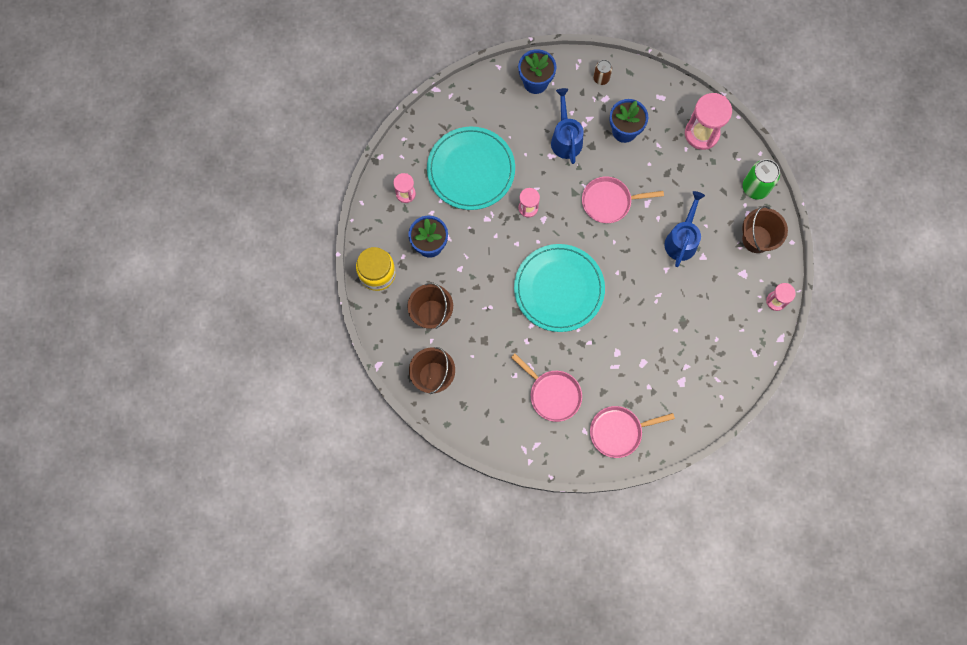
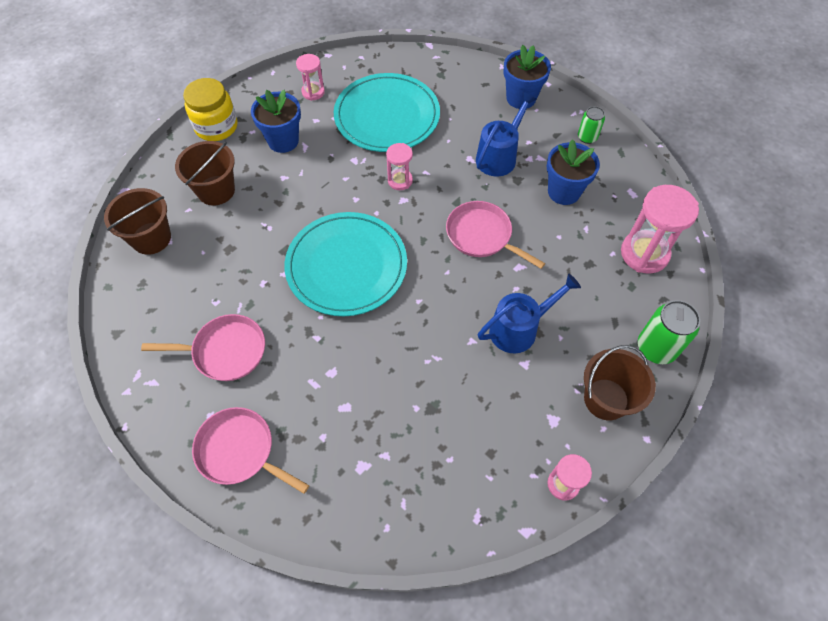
camera: 45 degrees right, 15 degrees down
(552, 394) = (225, 351): pink pan -> pink pan turned 90 degrees counterclockwise
(601, 78) = (587, 137): brown can -> green can

